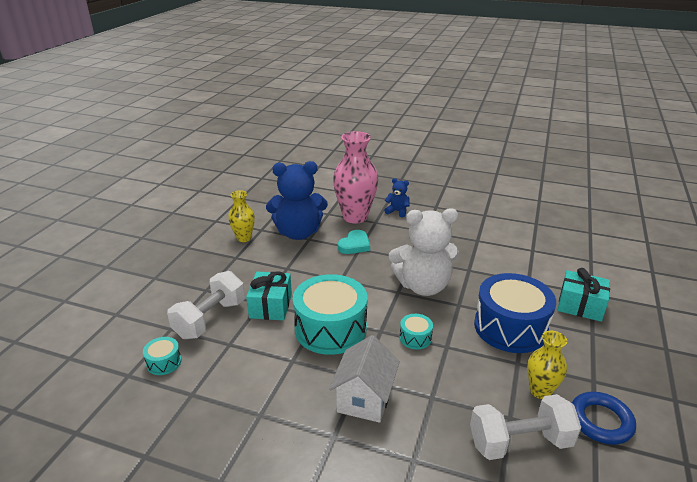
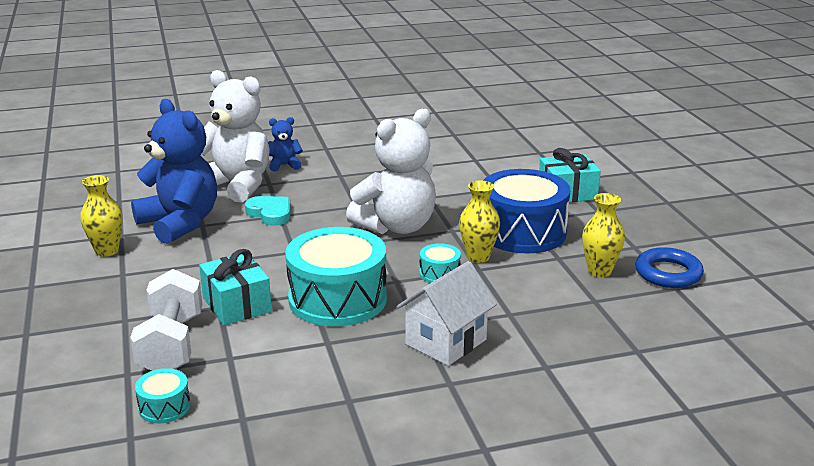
camera: 35 degrees left, 5 degrees down
(298, 233) = (180, 223): blue teddy bear -> blue teddy bear turned 90 degrees counterclockwise
(354, 245) = (270, 213): turquoise heart -> turquoise heart turned 45 degrees counterclockwise
(355, 217) = (236, 185): pink vase -> white teddy bear
(364, 399) = (446, 342): white house -> white house turned 60 degrees clockwise
(456, 335) = (478, 257): none -> yellow vase
(519, 442) = (621, 315): white dumbbell -> none

